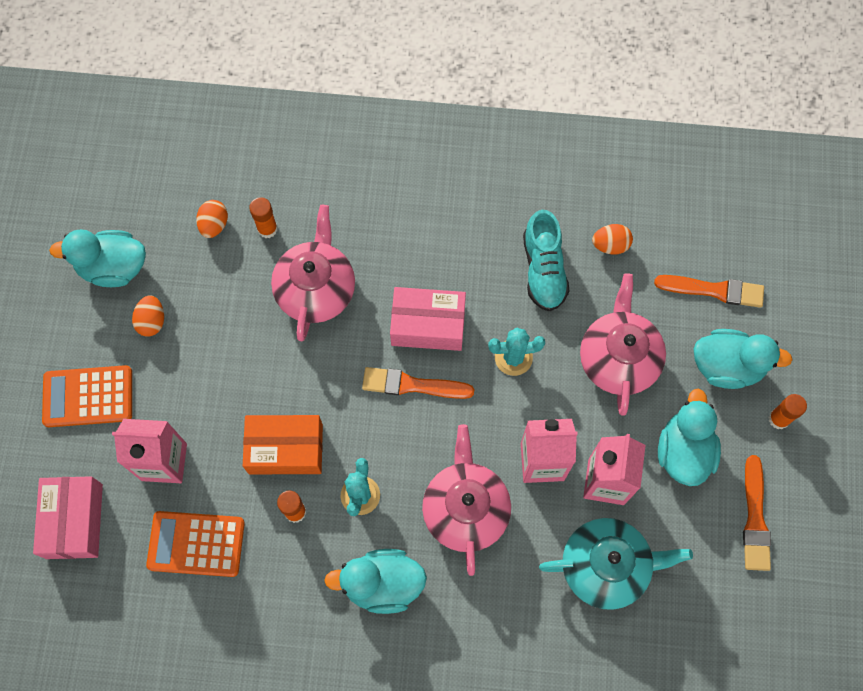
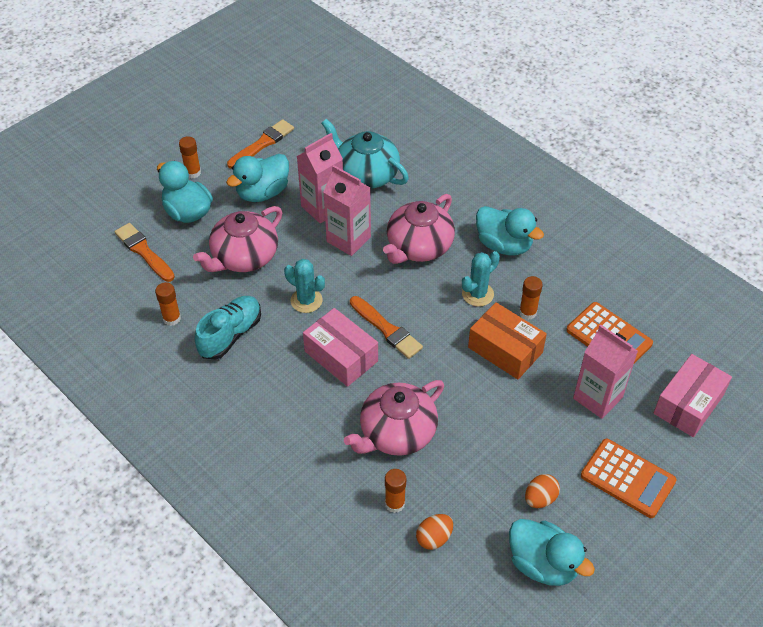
camera: 140 degrees left, 20 degrees down
(610, 245) = (172, 318): orange egg -> orange glue stick

